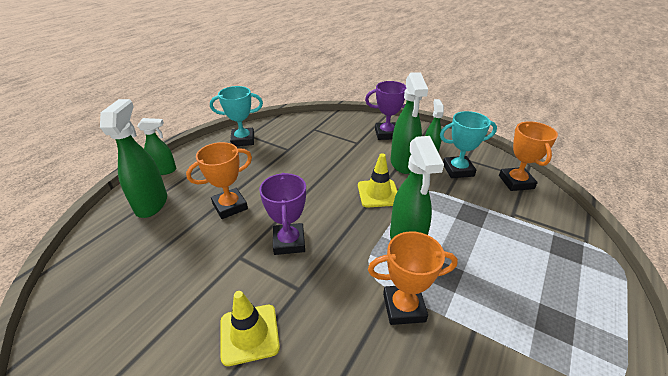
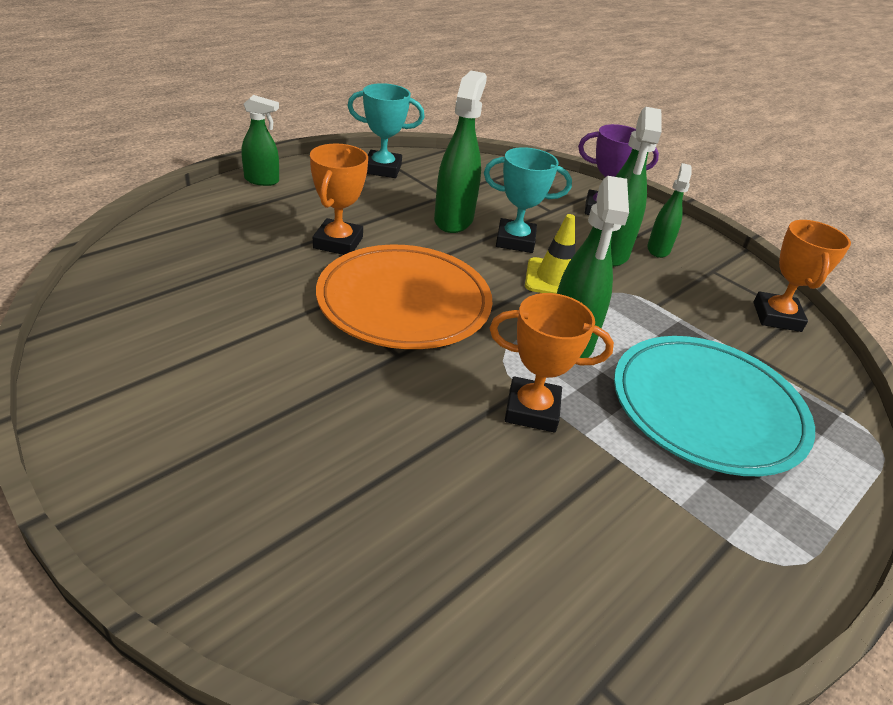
camera: 10 degrees right, 0 degrees up
(152, 204) = (235, 215): green spray bottle -> green spray bottle (453, 220)
(230, 206) = (338, 243): orange trophy -> orange trophy turned 60 degrees counterclockwise
(249, 334) = (318, 381): yellow traffic cone -> none
(289, 242) = (404, 302): purple trophy -> orange plate
(458, 170) = (691, 280): turquoise trophy -> turquoise trophy (515, 241)
(509, 266) = (707, 408): none -> turquoise plate

